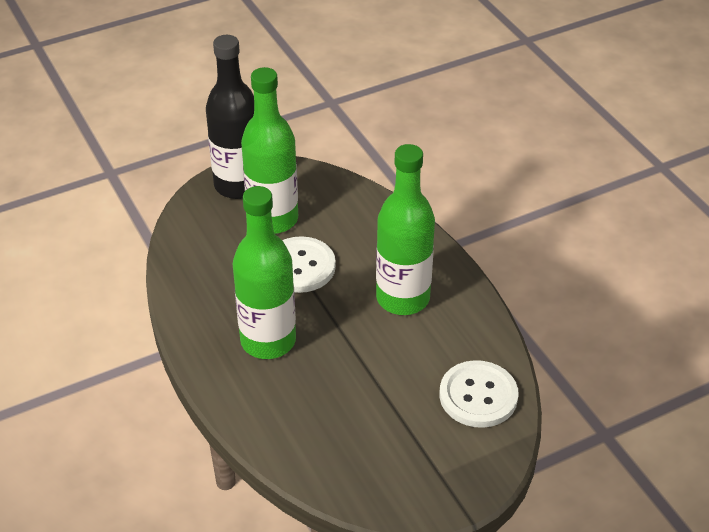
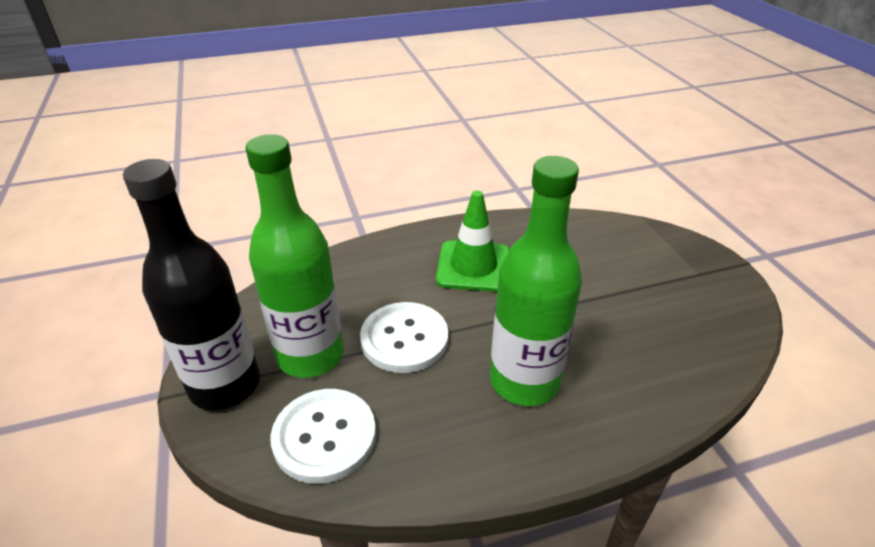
camera: 80 degrees left, 5 degrees down
(403, 298) = (473, 266): green bottle -> green traffic cone
(478, 396) = (603, 239): white button -> white button (324, 436)

